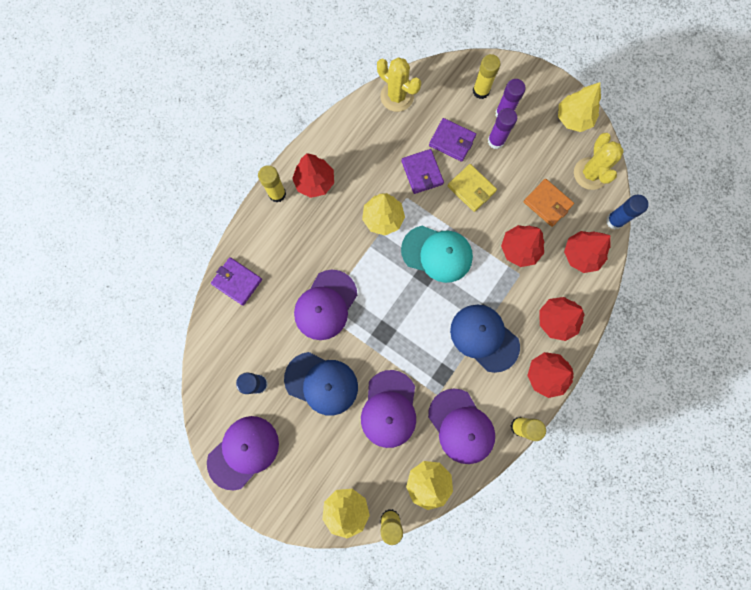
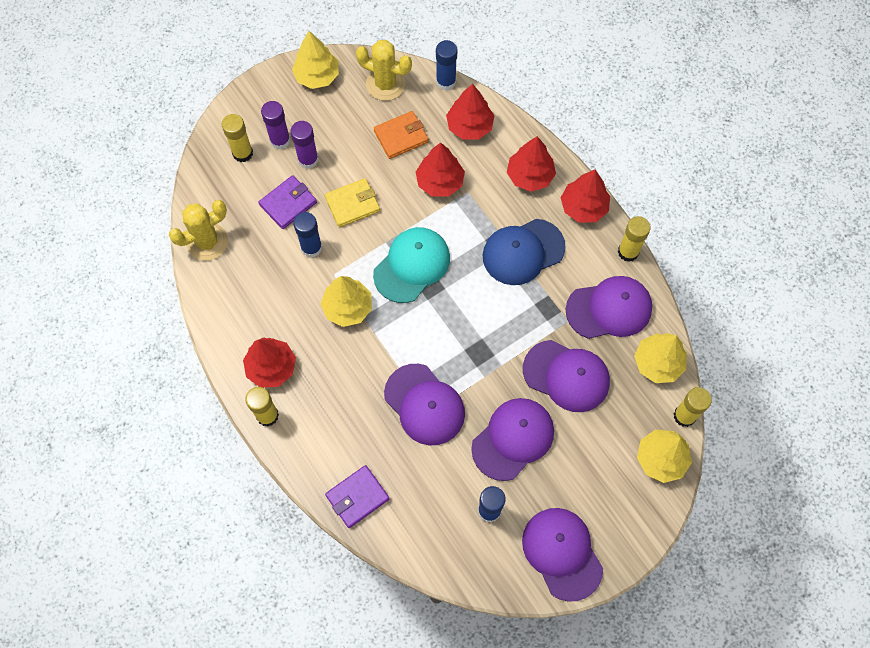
camera: 70 degrees left, 10 degrees down
(321, 383) = (513, 439): blue cap -> purple cap
(422, 173) = (311, 248): purple wallet -> blue glue stick

